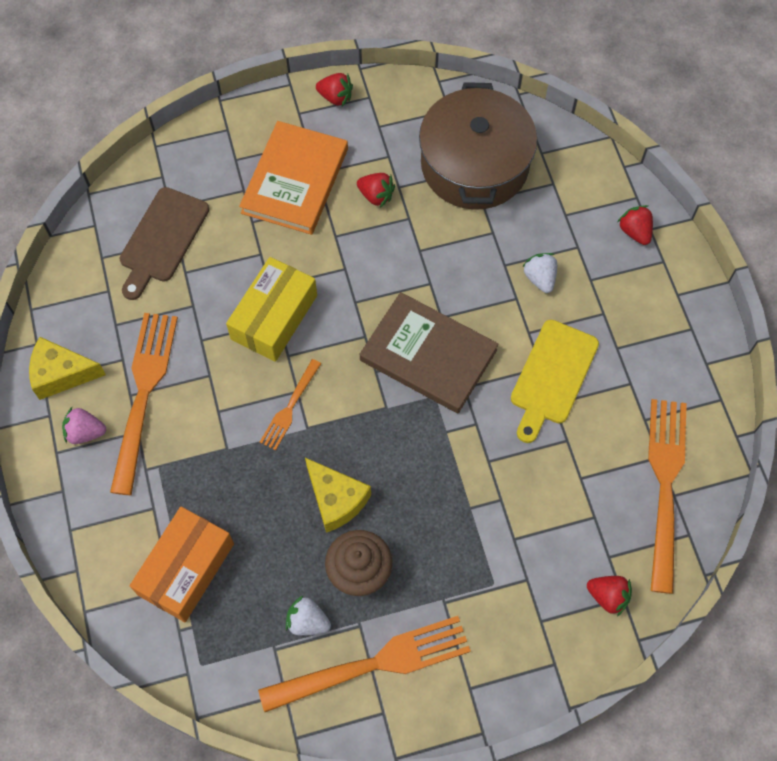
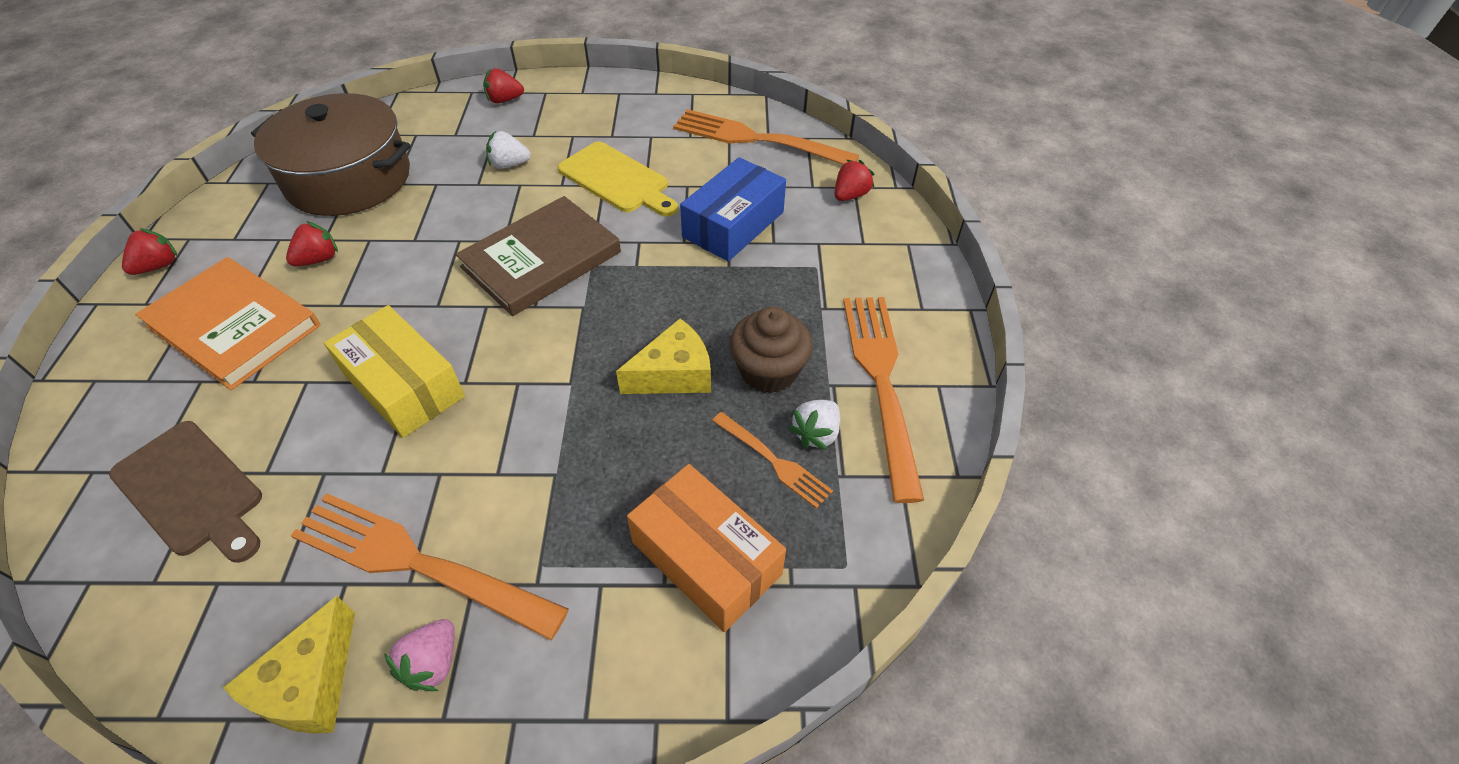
camera: 75 degrees left, 15 degrees down
(290, 407) = (534, 394): orange fork -> orange fork (773, 461)
(526, 497) = (733, 224): none -> blue box

